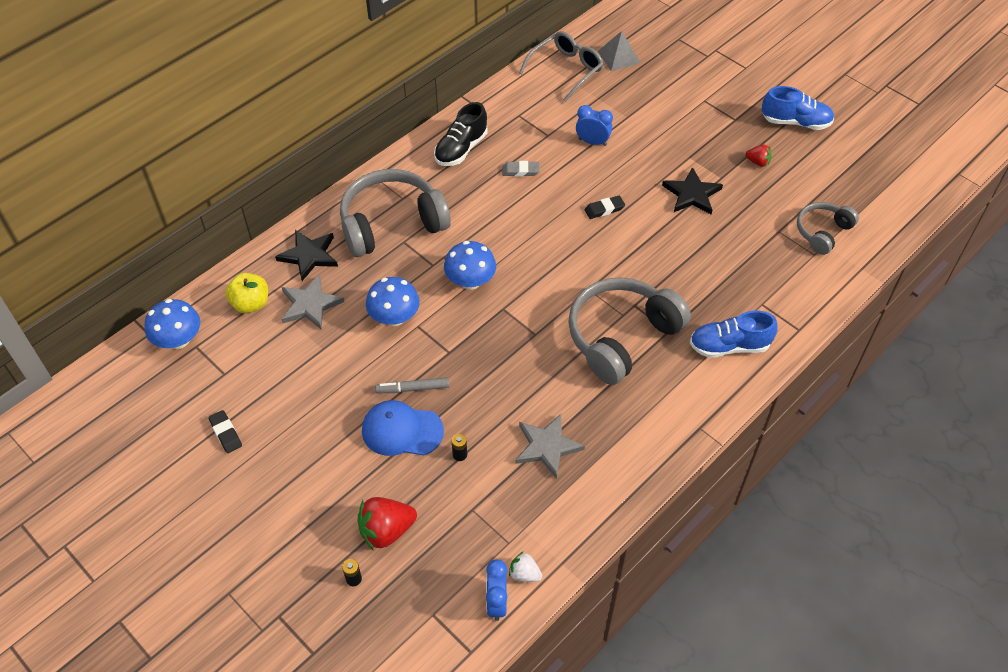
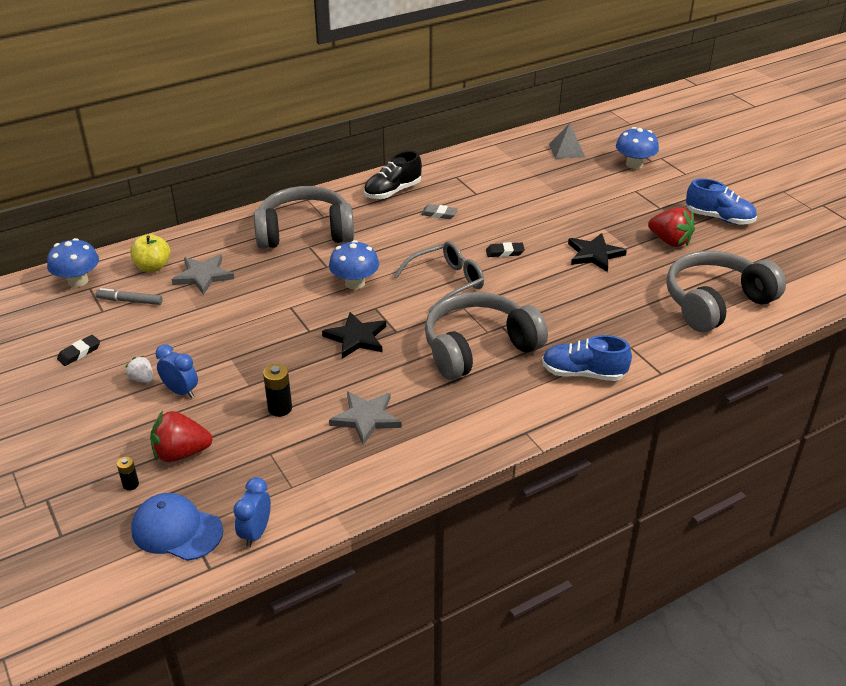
camera: 15 degrees right, 15 degrees down
(226, 433) = (79, 353): black eraser -> black eraser turned 60 degrees clockwise
(309, 256) = (221, 242): black star -> black star (356, 338)
(394, 317) = (273, 297): blue mushroom -> blue mushroom (634, 164)
(402, 430) = (236, 380): blue cap -> blue cap (176, 530)
(413, 389) = (262, 351): grey marker -> grey marker (130, 301)
(460, 454) = (280, 408): black battery -> black battery, size x1.65
(524, 574) = (294, 515): white strawberry -> white strawberry (142, 379)
(566, 70) = (514, 153): grey glasses -> grey glasses (446, 282)
(592, 142) = (515, 204): blue clock -> blue clock (181, 391)
(758, 162) = (669, 241): red strawberry -> red strawberry, size x1.81
(822, 232) = (715, 302): grey headphones -> grey headphones, size x1.81

